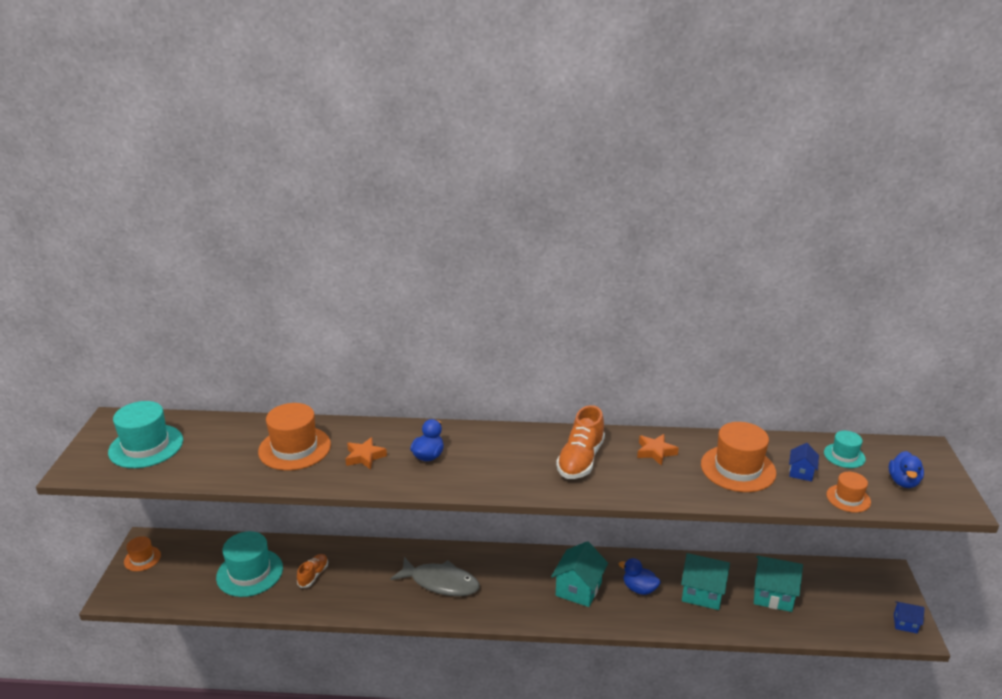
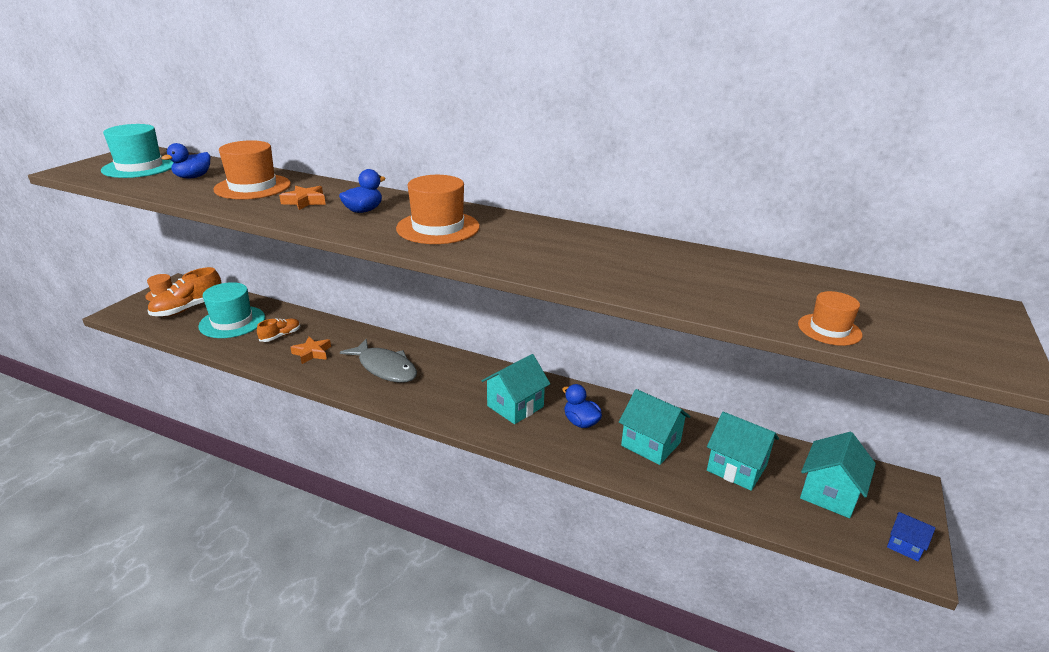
camera: 20 degrees right, 0 degrees up
(580, 460) = (514, 239): orange shoe -> orange shoe (188, 308)
(655, 452) = (606, 248): orange star -> orange star (312, 353)
(738, 468) = (696, 277): orange hat -> orange hat (438, 228)
(801, 472) = (779, 295): blue house -> none
(843, 597) = (829, 493): none -> turquoise house
(844, 456) = (853, 292): turquoise hat -> none
(903, 482) = (927, 330): blue duck -> blue duck (193, 177)

